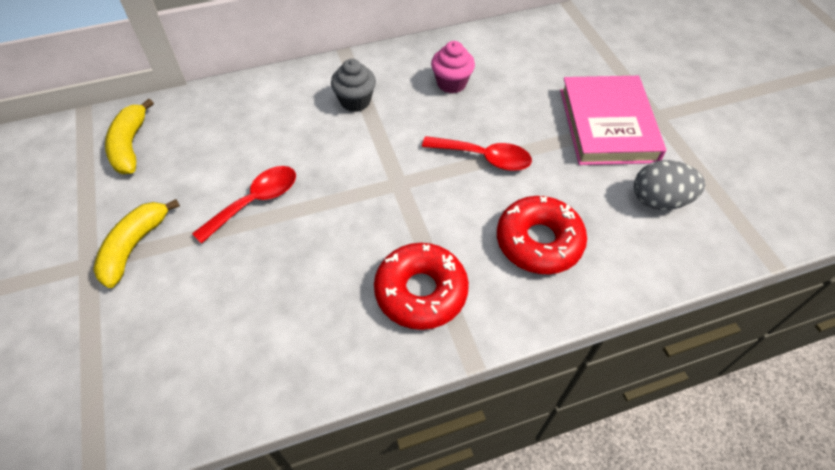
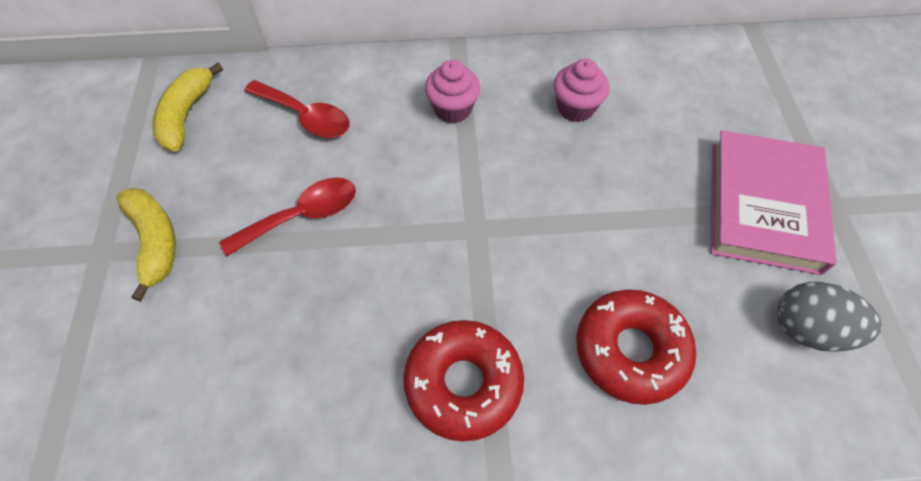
camera: 15 degrees right, 5 degrees up
(134, 246) = (155, 242): yellow banana -> yellow banana turned 120 degrees clockwise
(355, 101) = (452, 109): grey cupcake -> pink cupcake
(484, 158) = (590, 217): red spoon -> red spoon (306, 117)

